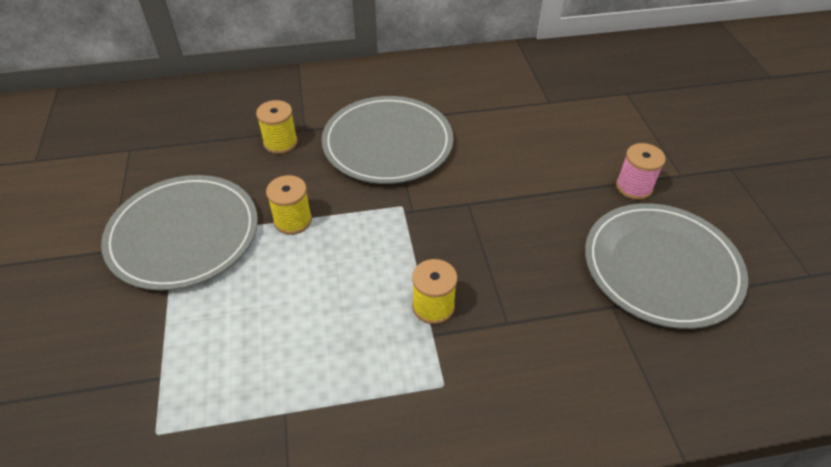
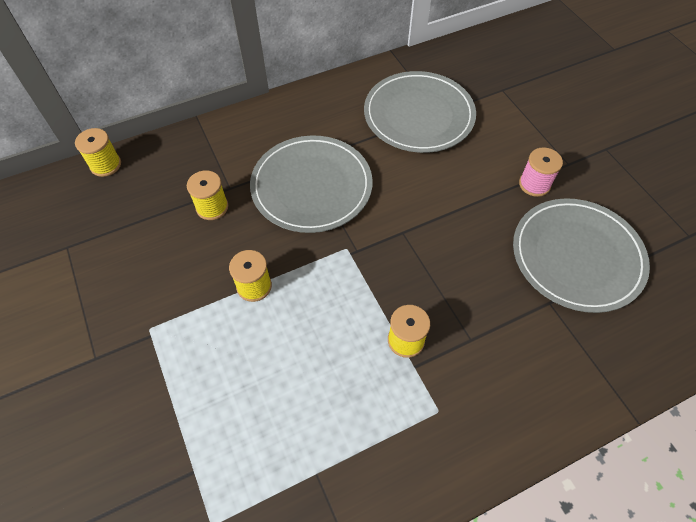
camera: 15 degrees left, 10 degrees up
(183, 234) = (158, 325): grey plate -> grey plate (419, 115)
(195, 88) = (105, 165): none -> yellow spool

